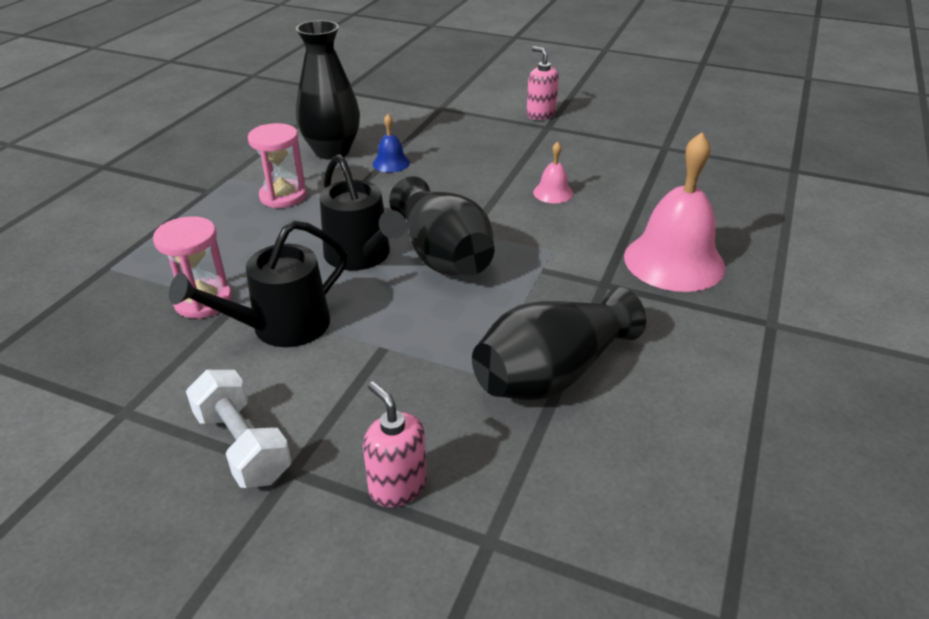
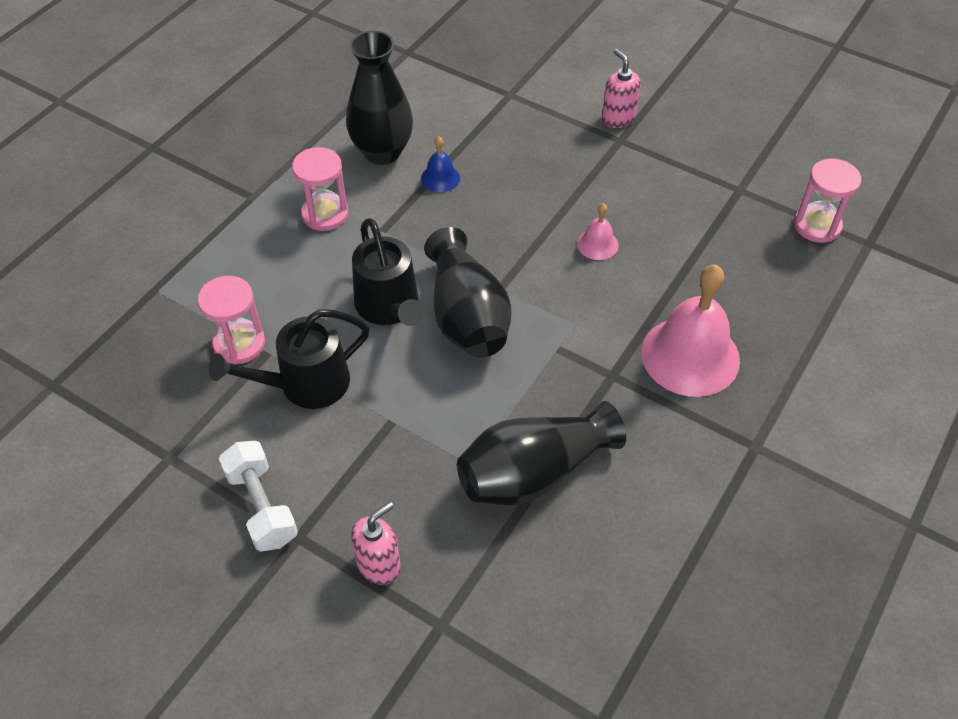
camera: 10 degrees right, 15 degrees up
(397, 486) = (379, 565): pink soap dispenser -> pink soap dispenser turned 75 degrees clockwise
(743, 163) = (817, 226): none -> pink hourglass

